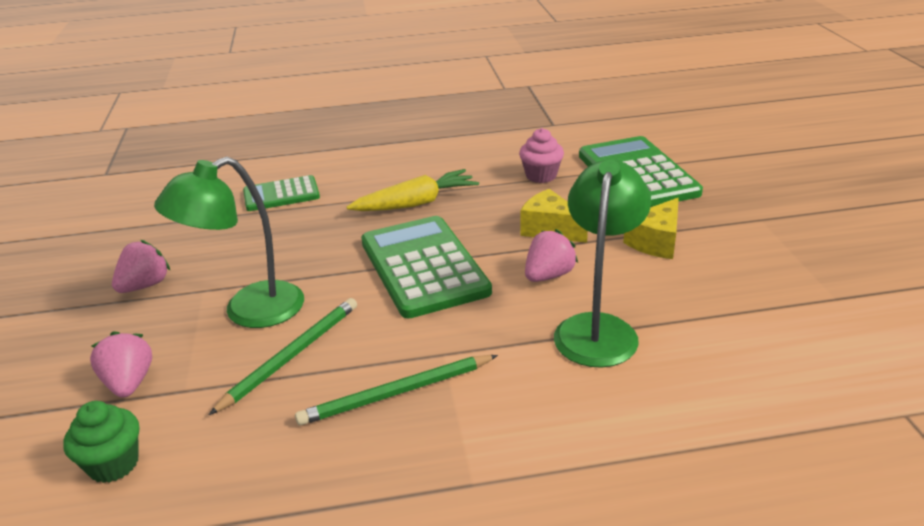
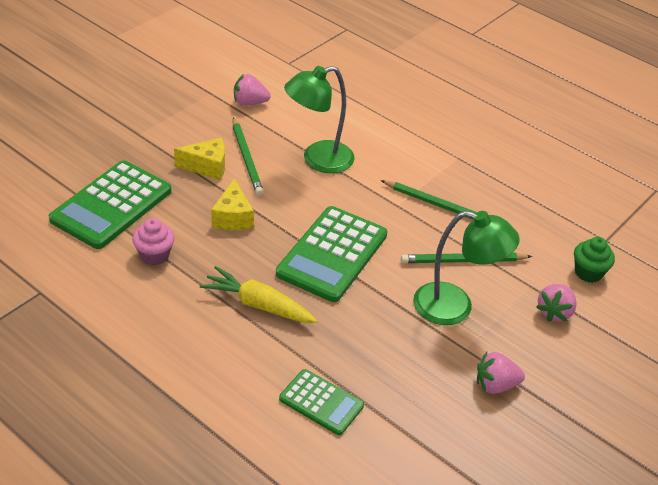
camera: 135 degrees left, 10 degrees up
(548, 275) = (287, 196): pink strawberry -> pink strawberry (249, 103)
(650, 274) = (246, 158): none -> green pencil

